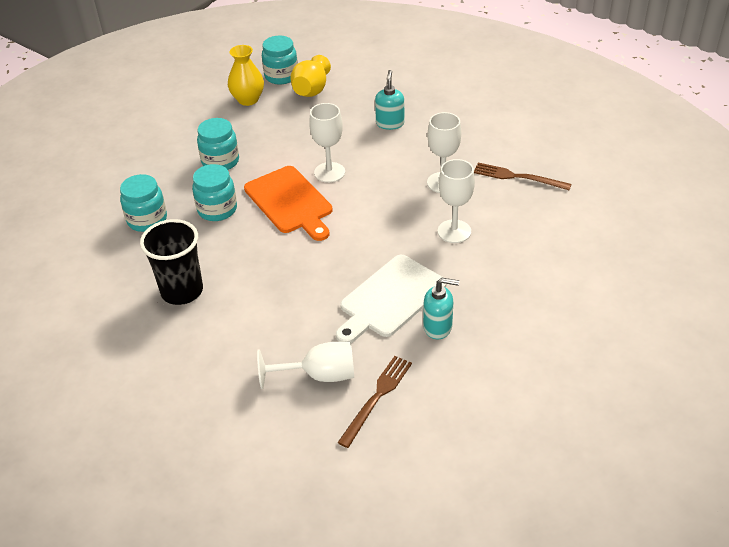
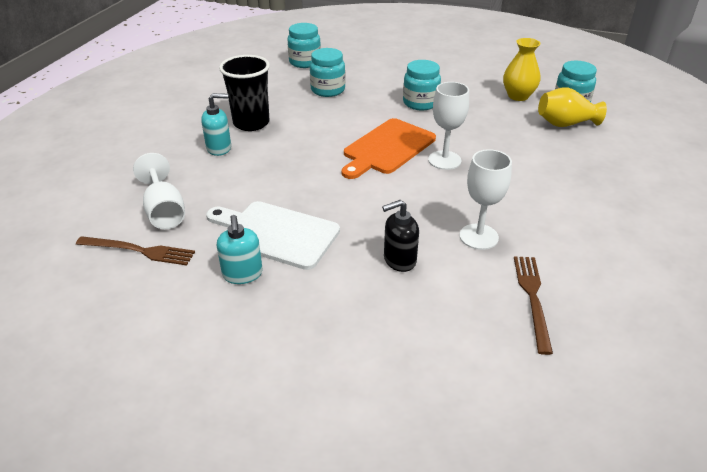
camera: 70 degrees right, 5 degrees down
(217, 210) = (356, 116): turquoise jar -> turquoise jar (305, 62)
(390, 123) = (554, 181): turquoise soap dispenser -> turquoise soap dispenser (219, 148)
(454, 231) = (399, 260): white goblet -> black soap dispenser

